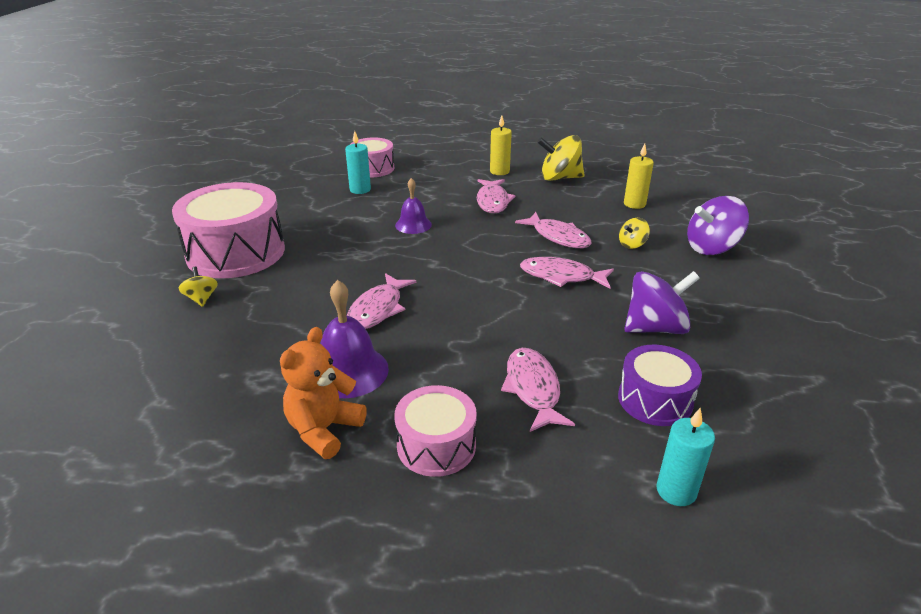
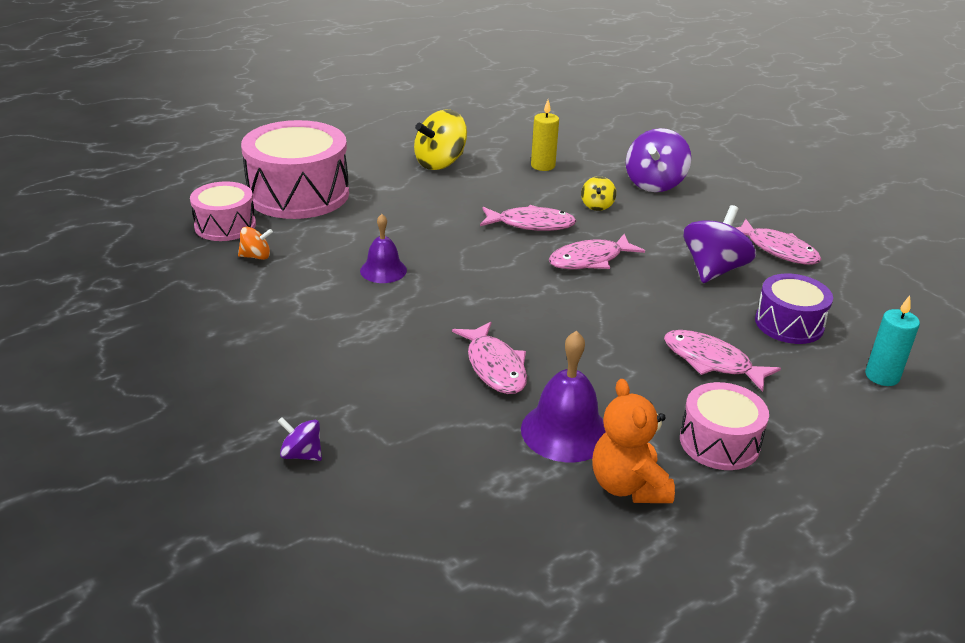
camera: 45 degrees left, 0 degrees up
(201, 299) = (301, 454): yellow spinning top -> purple spinning top
(236, 252) = (243, 390): pink drum -> pink drum (298, 194)
(360, 189) = (256, 256): turquoise candle -> orange spinning top
(492, 201) = (418, 213): pink fish -> pink fish (777, 250)
(499, 171) = (372, 177): yellow candle -> none

